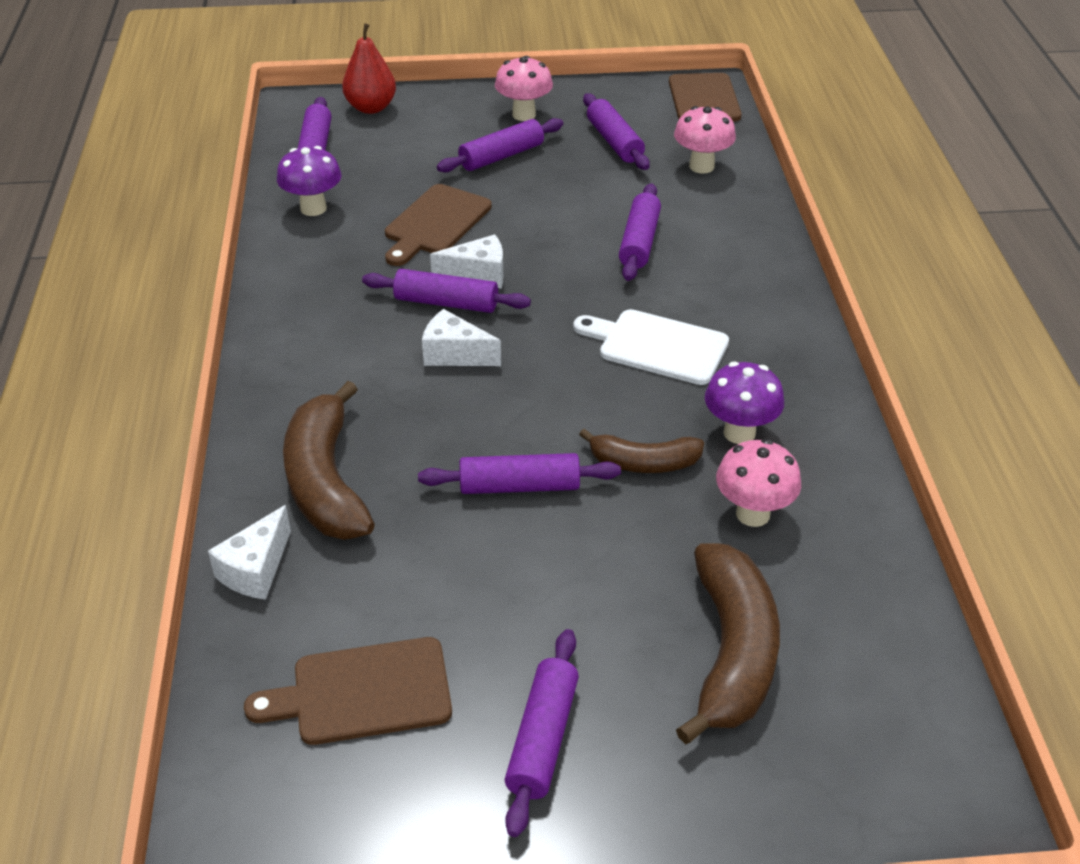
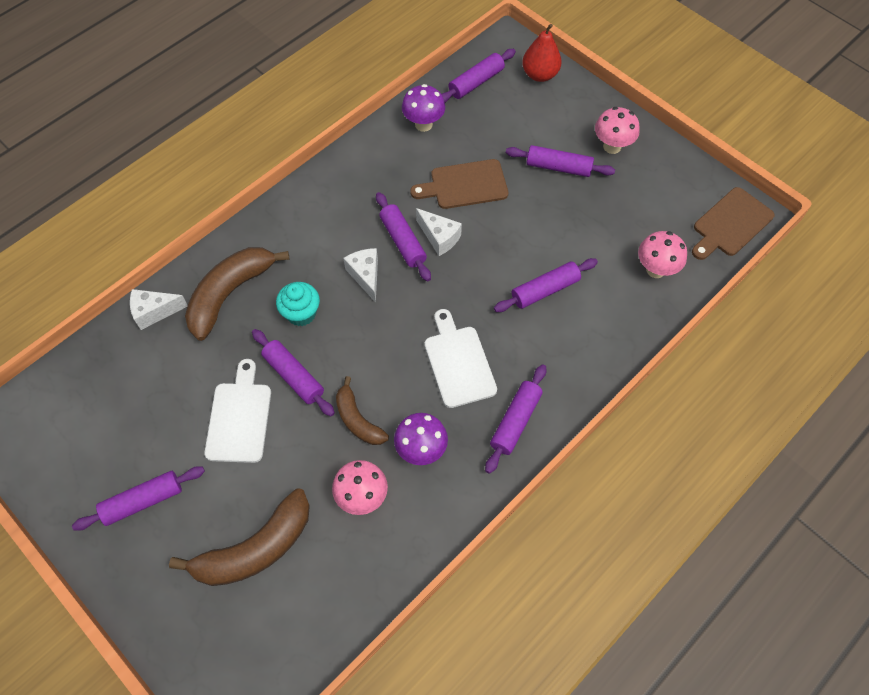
camera: 50 degrees right, 20 degrees up
(363, 693) = (117, 410): brown cutting board -> none
(438, 433) = (301, 313): none -> turquoise cupcake
(522, 568) = (239, 418): none -> white cutting board
(614, 142) = (633, 209): purple rolling pin -> purple rolling pin (515, 421)

